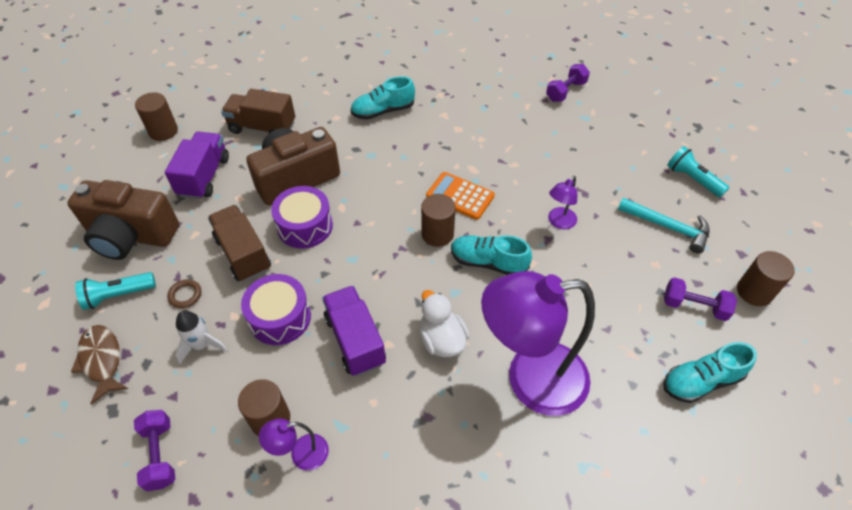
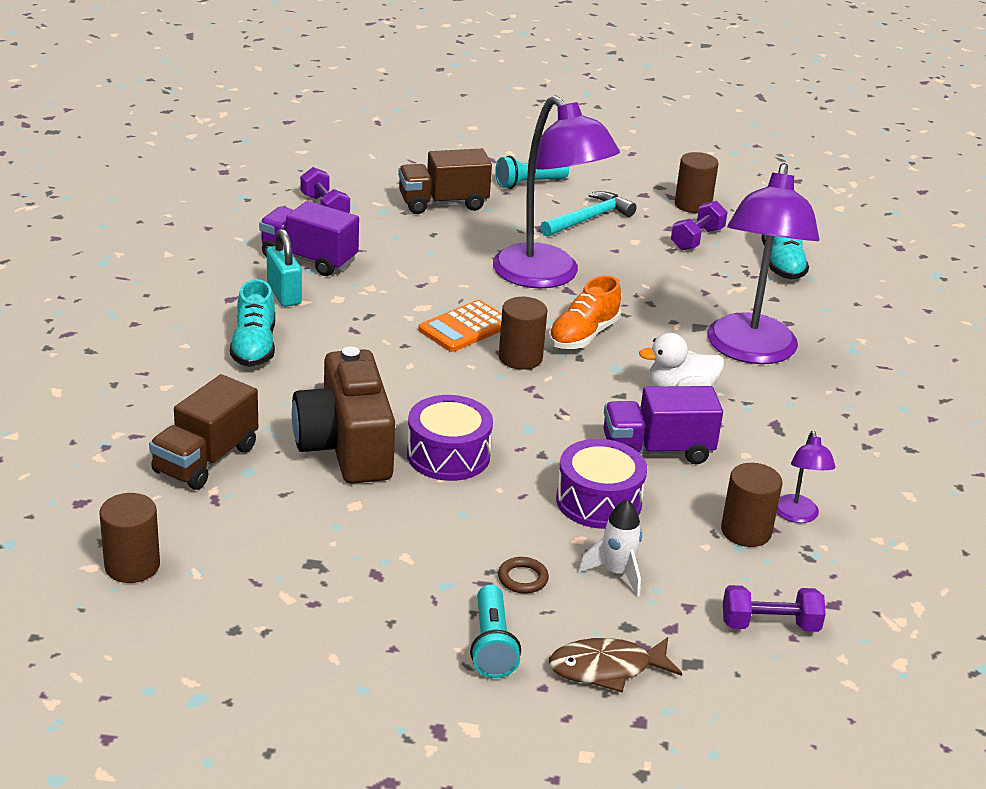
camera: 75 degrees left, 20 degrees down
(131, 236) = (373, 623): brown camera -> none
(204, 177) = (283, 533): purple truck -> purple truck (309, 259)
(243, 254) = (471, 516): brown truck -> brown truck (443, 203)
(448, 105) = (284, 294): none -> turquoise padlock
(488, 262) = (583, 335): turquoise shoe -> orange shoe
(559, 222) = (547, 276): purple lamp -> purple lamp, size x2.33

